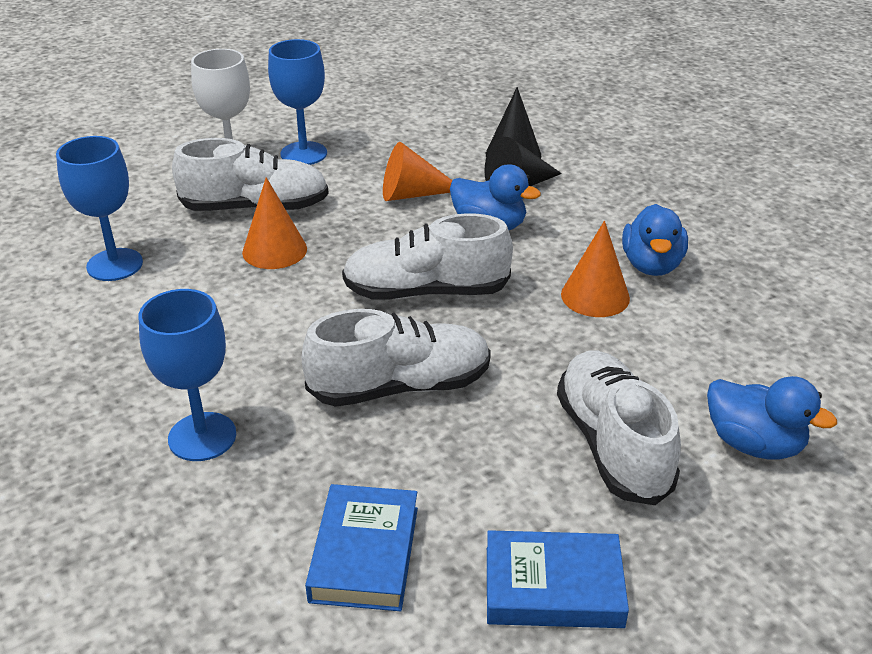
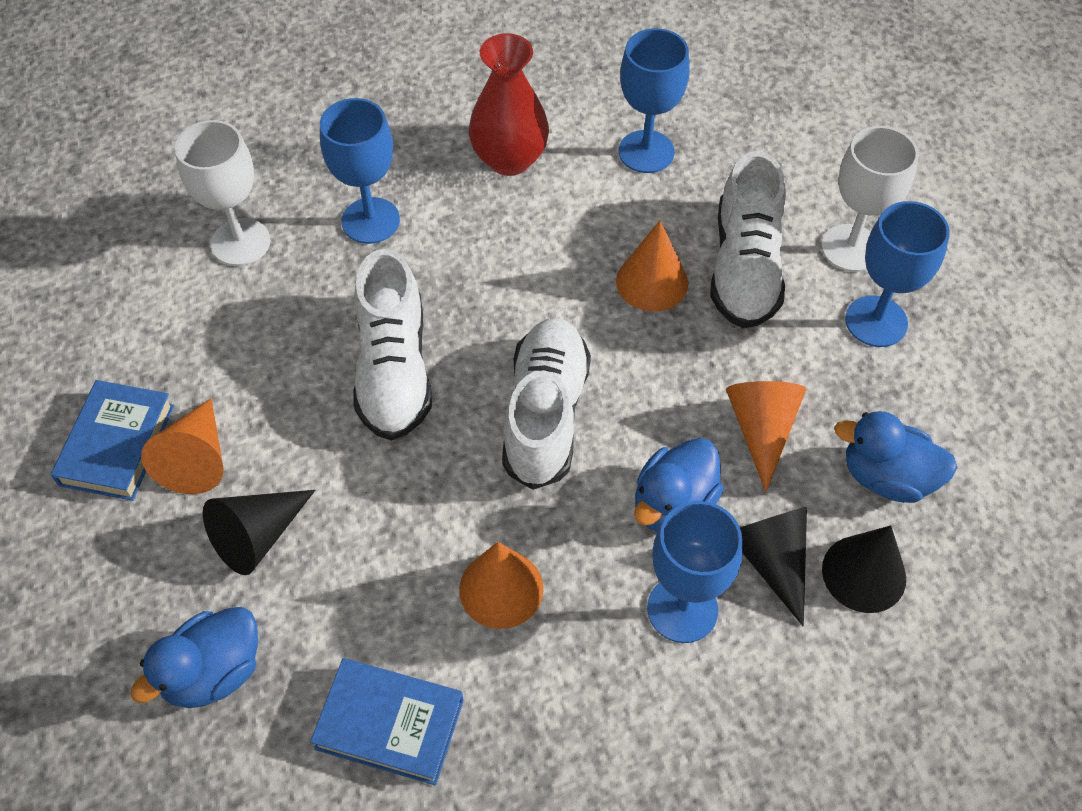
camera: 100 degrees right, 20 degrees up
(115, 347) = (509, 159): none -> red vase
(238, 546) = (240, 242): none -> white goblet
(364, 554) = (201, 321): blue book -> blue book (390, 724)
(546, 511) = (197, 459): none -> orange cone
(572, 217) = (682, 609): none -> blue goblet
(612, 444) = (257, 536): white shoe -> black cone
(651, 265) = (552, 677): blue duck -> blue duck (886, 477)

